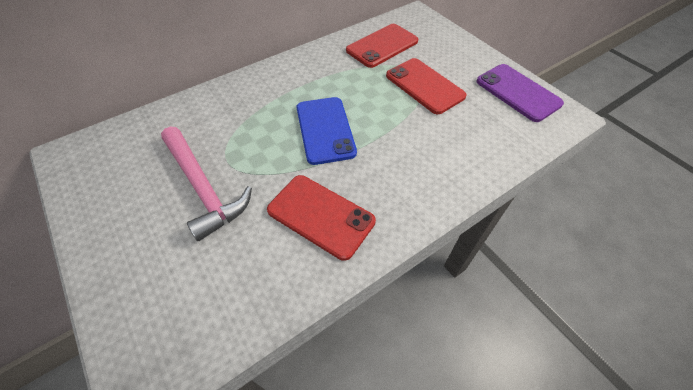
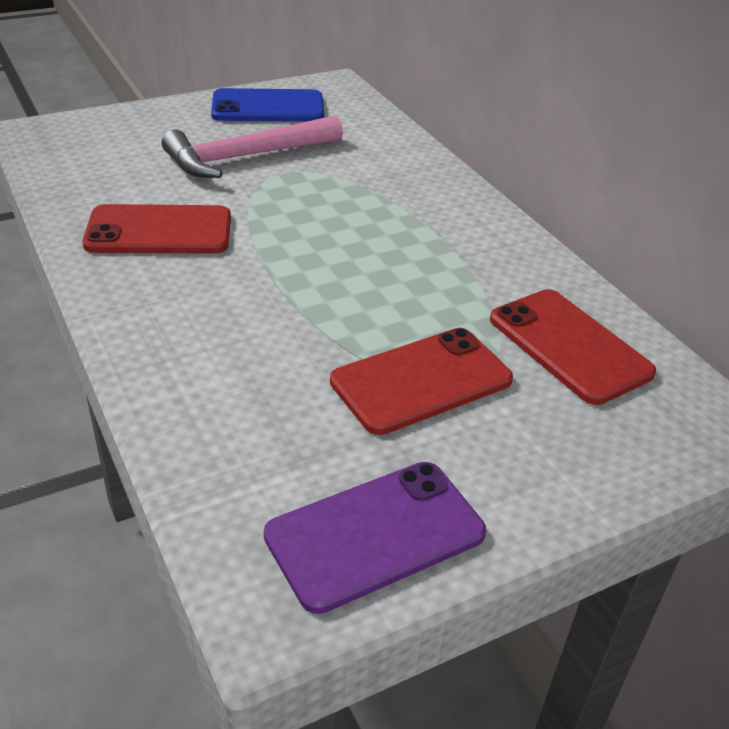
camera: 95 degrees right, 15 degrees down
(320, 216) = (159, 231): red phone -> red phone turned 45 degrees clockwise
(325, 130) = (322, 250): blue phone -> blue phone (268, 107)

